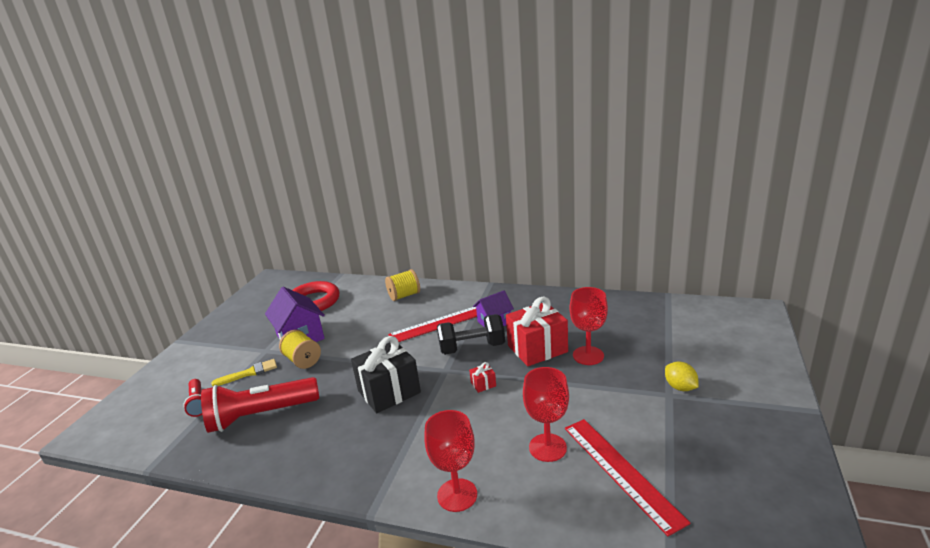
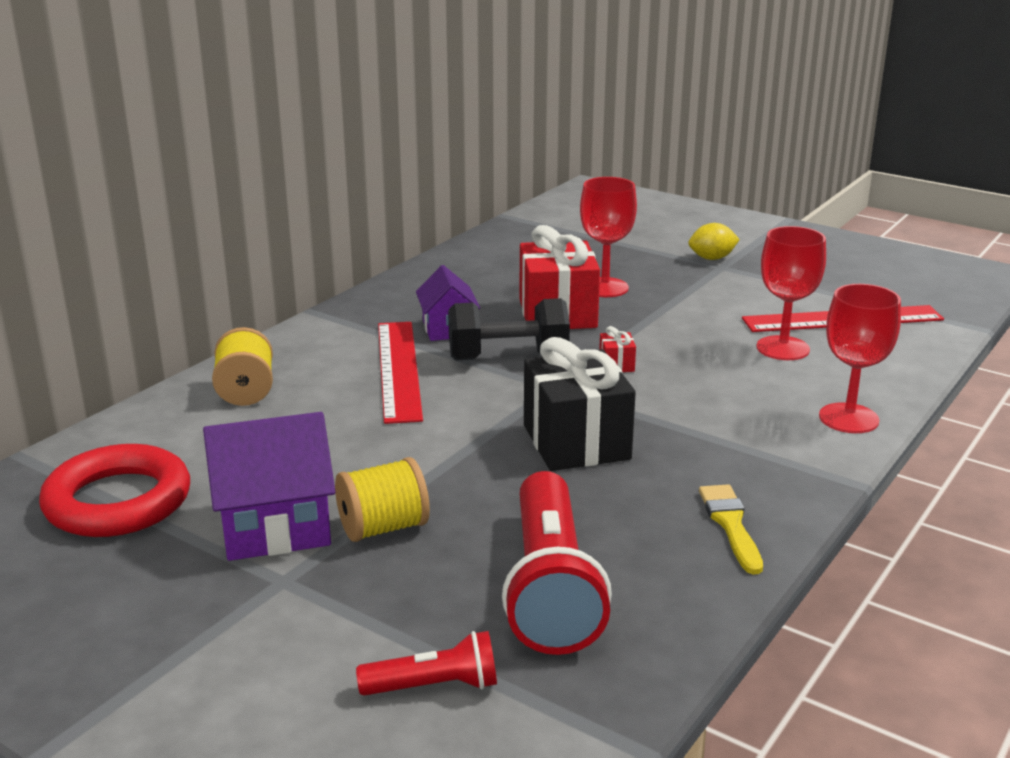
camera: 75 degrees left, 0 degrees up
(249, 373) = (366, 605): yellow brush -> yellow brush (730, 525)
(472, 348) = (508, 357): black dumbbell -> black dumbbell turned 75 degrees clockwise

